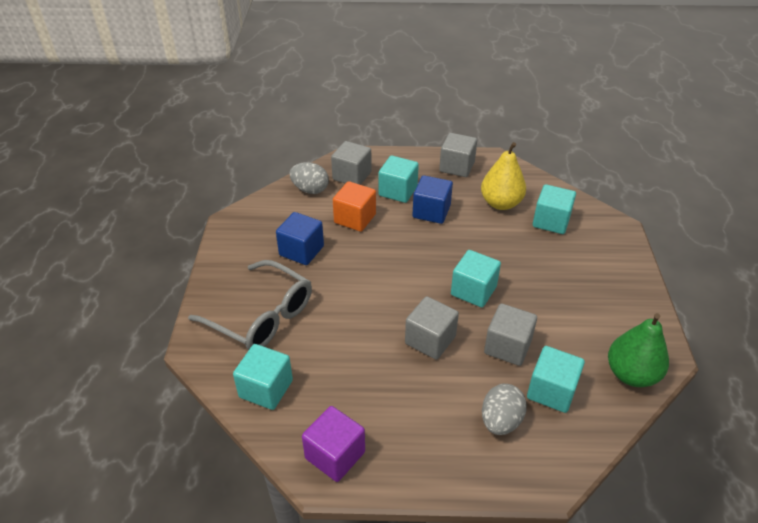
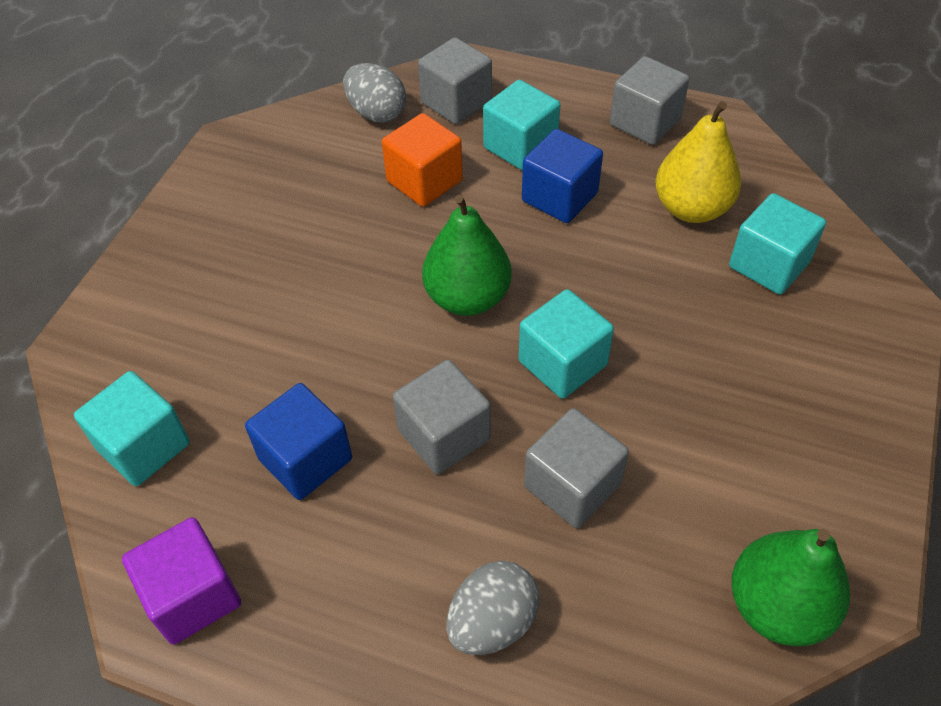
camera: 20 degrees right, 10 degrees up
(262, 316) = (197, 319): grey glasses -> none
(301, 251) = (311, 219): blue cube -> blue cube (305, 459)
(408, 271) = (467, 298): none -> green pear
(551, 391) = (610, 593): turquoise cube -> none

